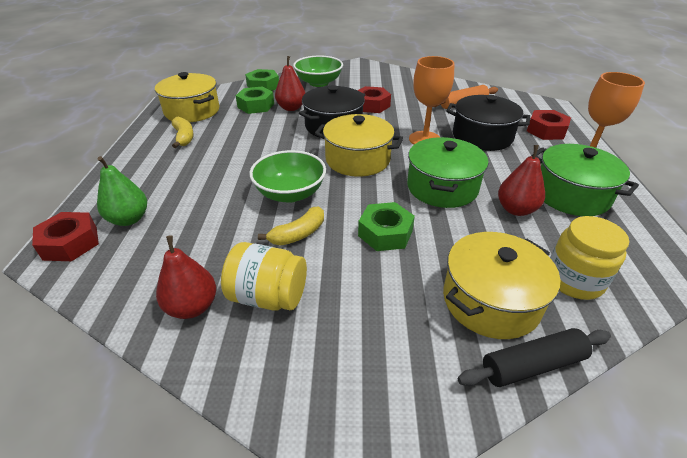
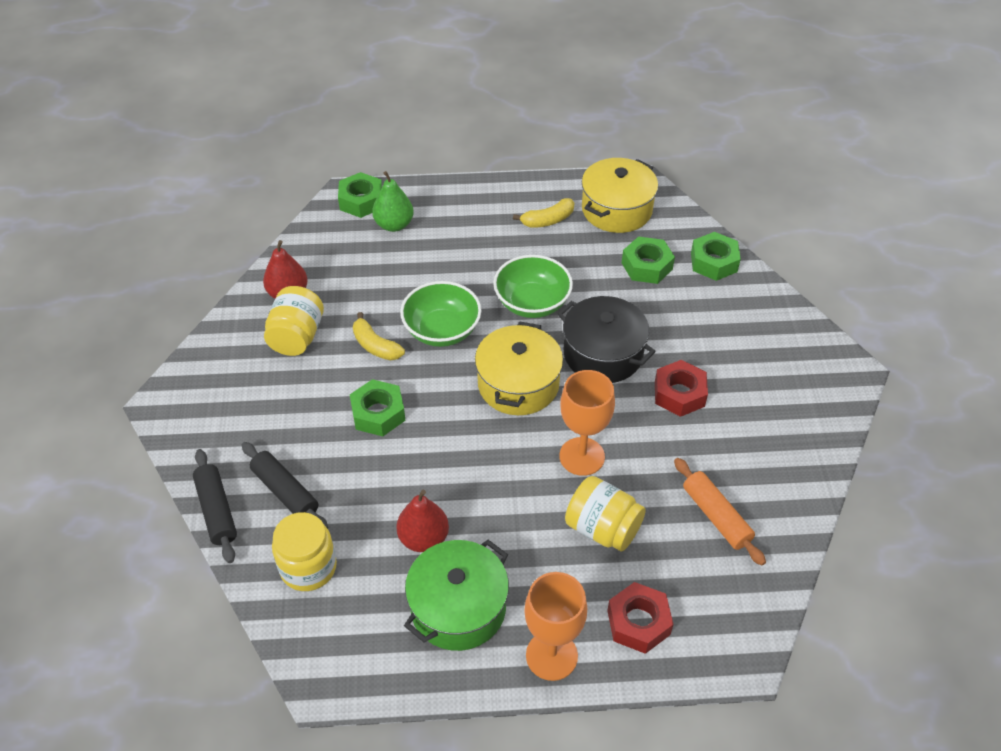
camera: 85 degrees right, 10 degrees up
(70, 243) = (361, 201): red nut -> green nut
(291, 108) = (648, 303): red pear -> none
(319, 83) = (747, 324): green bowl -> green bowl (532, 303)
(442, 187) = (464, 468): green pot -> none
(482, 136) = (602, 528): black pot -> yellow jar
(490, 300) = (285, 492): yellow pot -> black rolling pin

